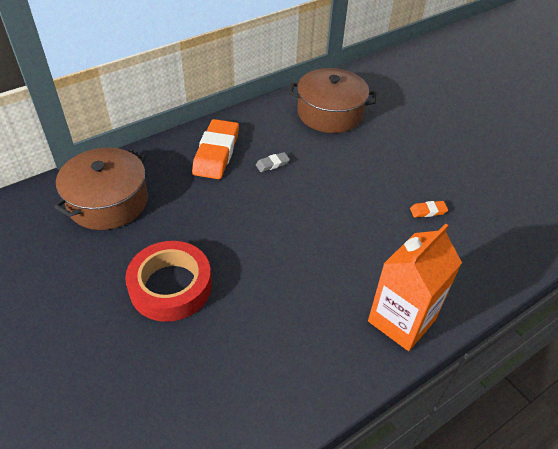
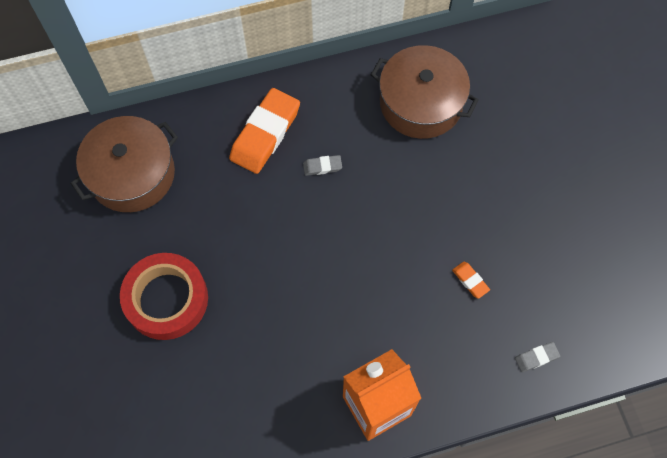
camera: 20 degrees right, 20 degrees up
(428, 211) = (470, 281): orange eraser -> orange eraser turned 45 degrees clockwise
(510, 250) = (536, 357): none -> grey eraser

